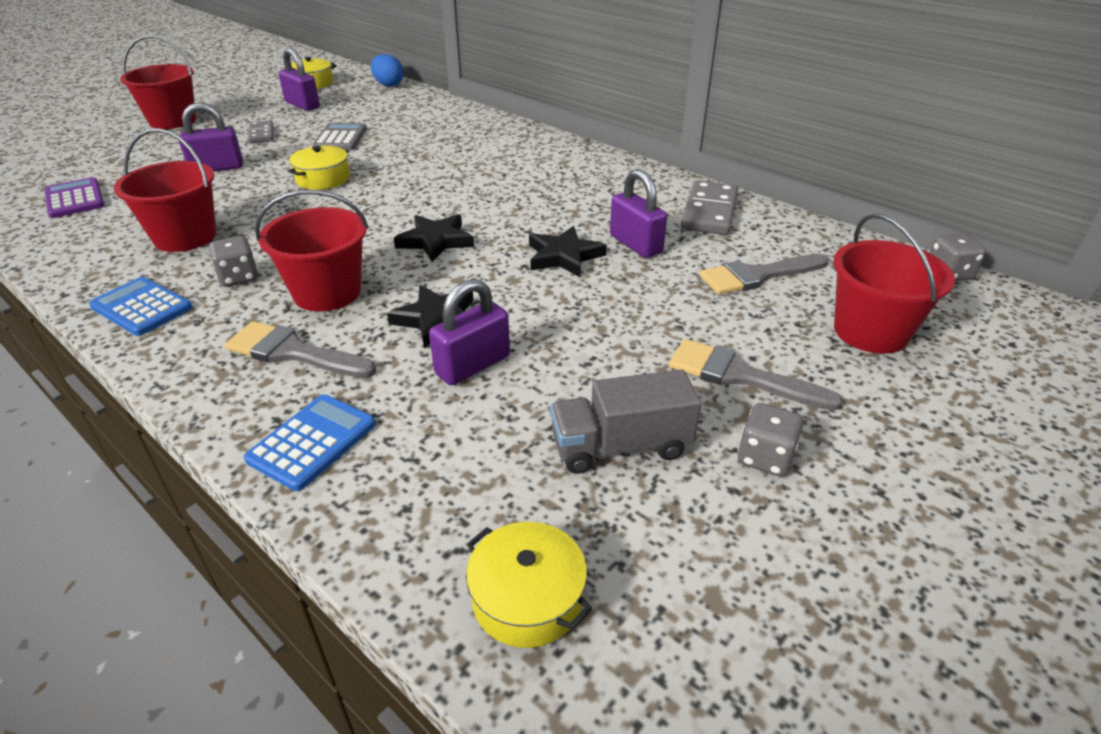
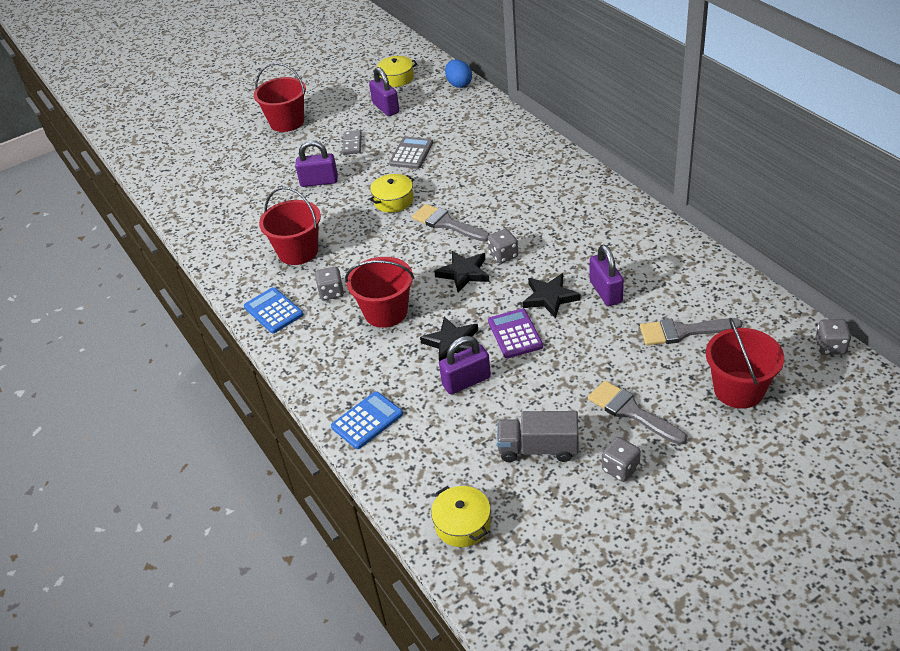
camera: 20 degrees right, 5 degrees up
(75, 199) = (225, 206): purple calculator -> purple calculator (515, 334)
(293, 352) = (361, 357): grey brush -> grey brush (446, 223)
(485, 219) = (503, 255): none -> grey dice
(709, 211) = (675, 264): grey domino -> none

